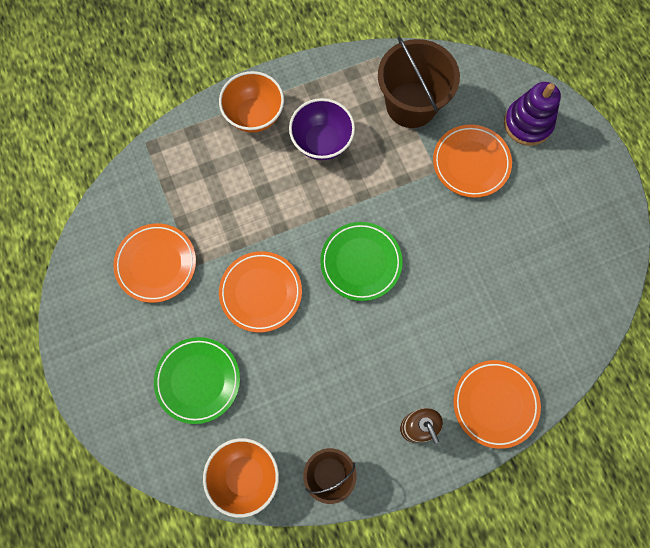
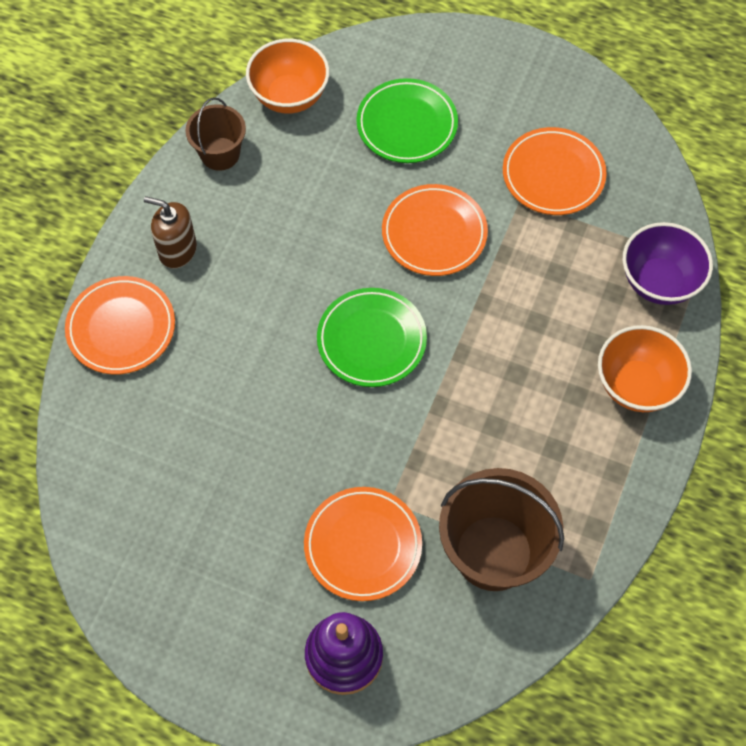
camera: 135 degrees right, 10 degrees down
(322, 142) = (539, 422): purple bowl -> purple bowl (659, 282)

